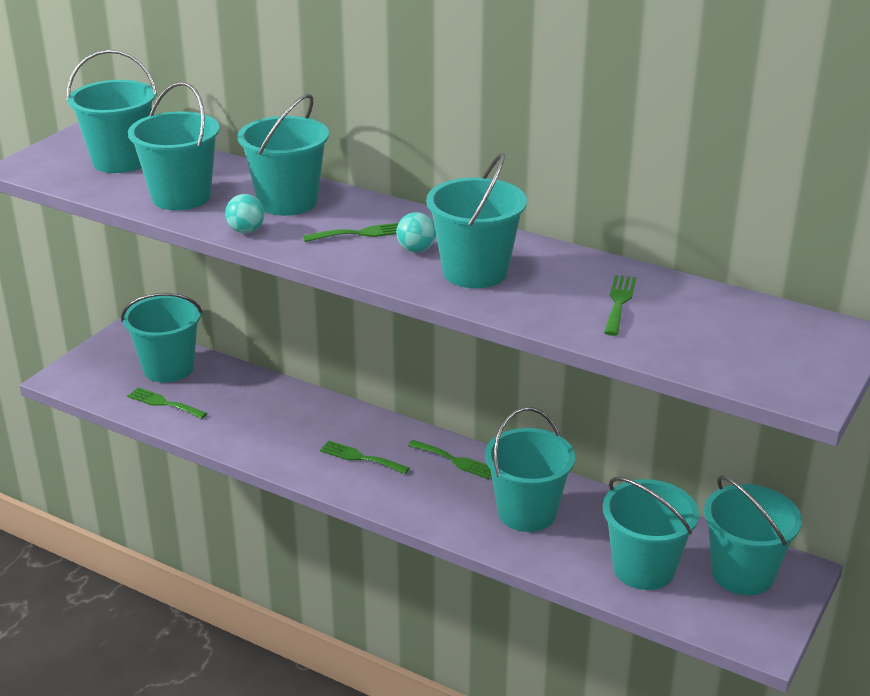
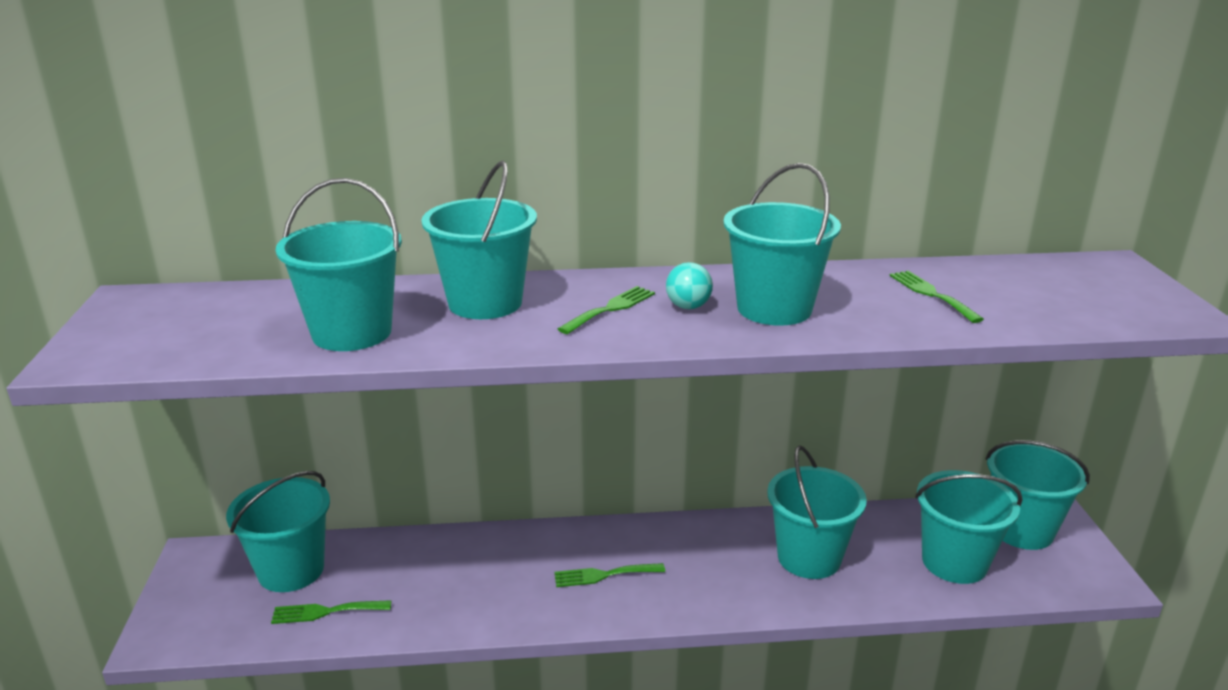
camera: 35 degrees left, 5 degrees down
(120, 161) = (215, 318): turquoise bucket -> none
(246, 230) = (484, 343): turquoise ball -> none
(455, 460) = (693, 538): green fork -> none

